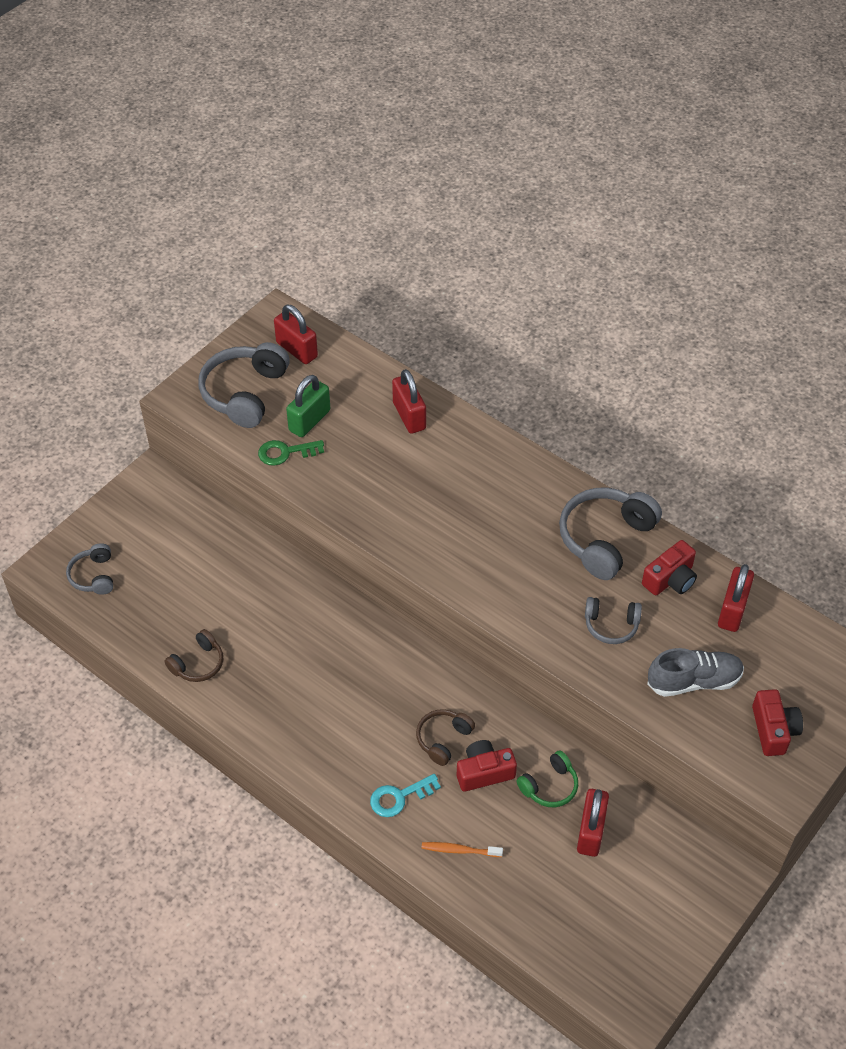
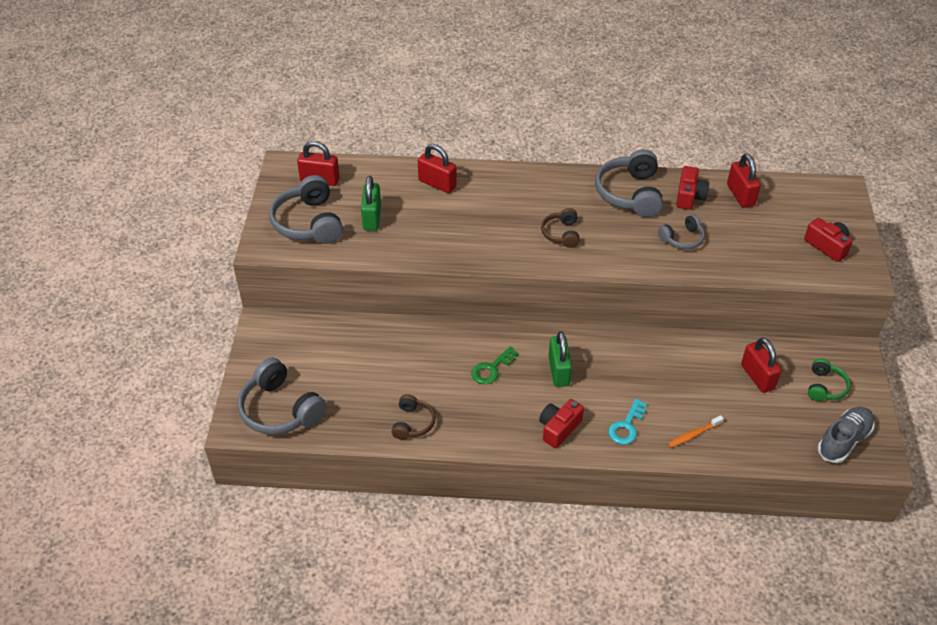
camera: 35 degrees left, 5 degrees down
(93, 576) = (280, 409): grey headphones -> grey headphones, size x1.79
(285, 452) = (374, 245): green key -> green key (491, 369)
(386, 696) = (559, 371): none -> green padlock
(443, 739) = (619, 376): brown headphones -> brown headphones (561, 234)
(484, 772) = (663, 380): red camera -> red camera (559, 428)
(549, 786) = (709, 365): green headphones -> green headphones (825, 387)
(694, 681) = (759, 244): grey shoe -> grey shoe (843, 440)

